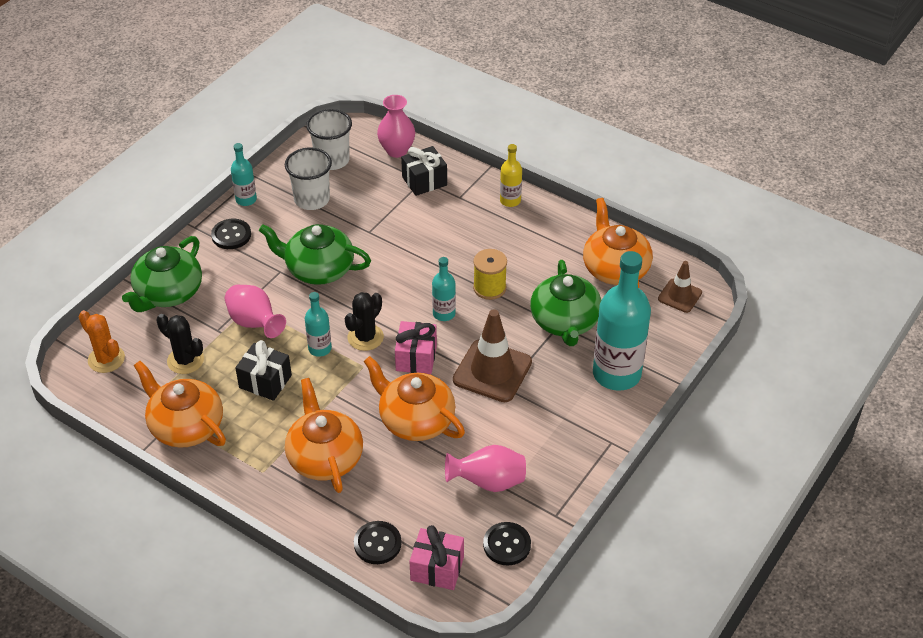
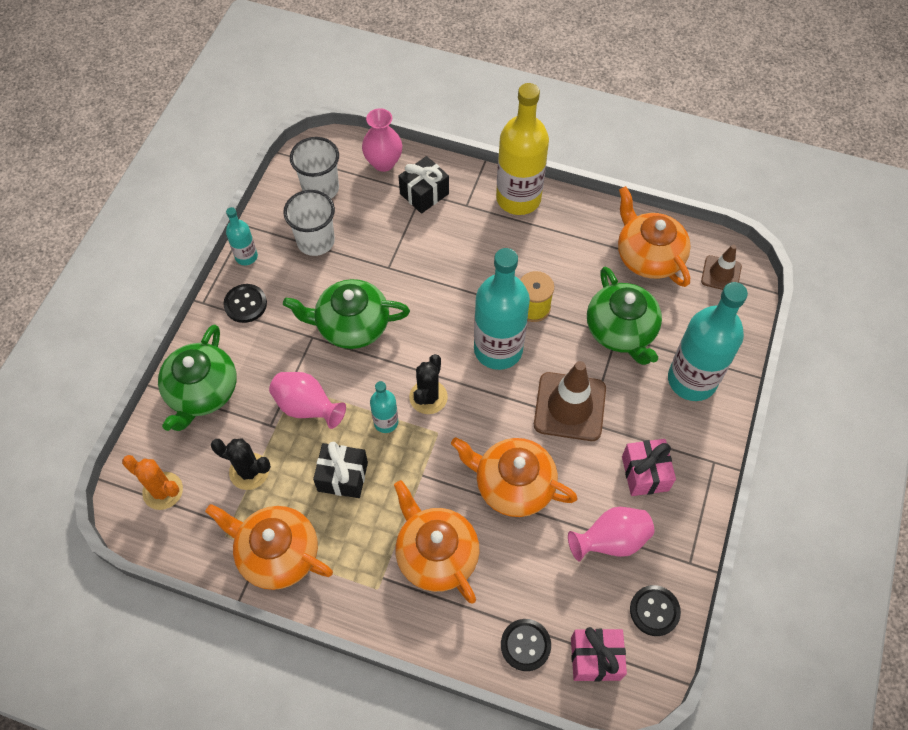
camera: 15 degrees left, 15 degrees up
(416, 358) = (488, 409): pink gift -> pink gift (645, 473)
(444, 314) = (498, 349): turquoise bottle -> turquoise bottle, size x2.06
(510, 200) = (518, 198): yellow bottle -> yellow bottle, size x2.06

